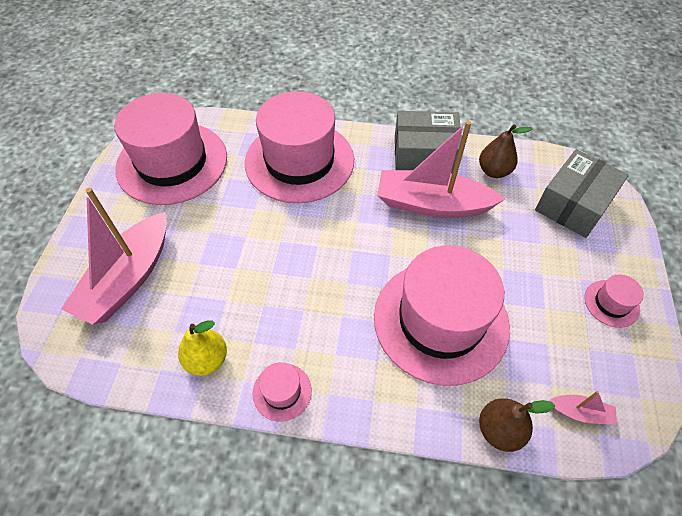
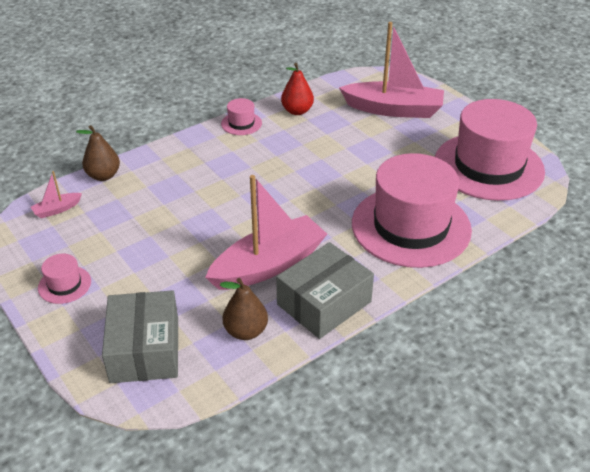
camera: 135 degrees right, 15 degrees down
(128, 278) = (393, 109): pink boat -> pink boat turned 120 degrees clockwise
(207, 359) = (297, 111): yellow pear -> red pear
(440, 320) = (185, 200): pink hat -> none

